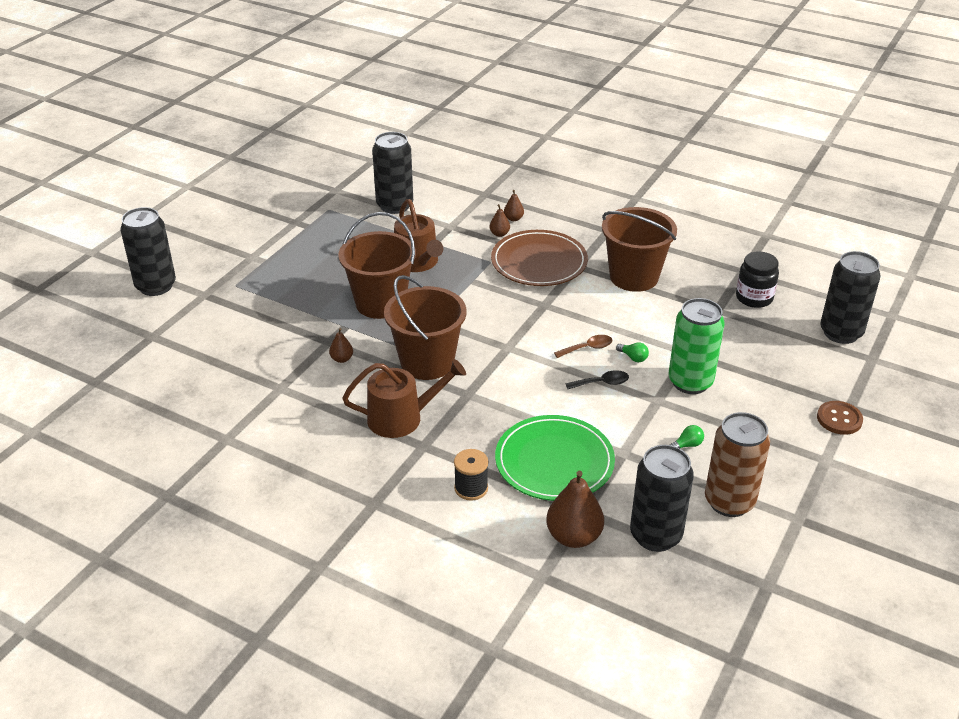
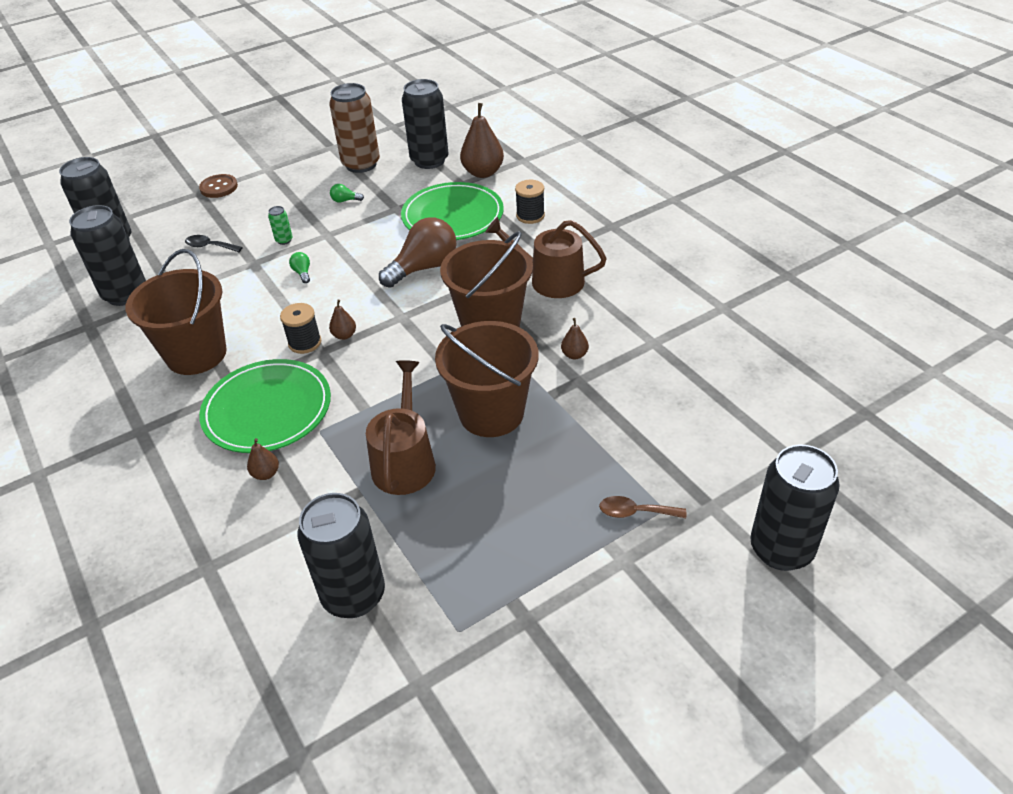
camera: 150 degrees left, 5 degrees up
(513, 218) = (221, 496): brown pear -> brown pear (344, 335)
(529, 395) = (424, 268): none -> brown light bulb
(539, 262) = (267, 410): brown plate -> green plate
(563, 307) = (305, 343): none -> black spool
(587, 348) = (331, 293): brown spoon -> brown spoon (635, 512)
(602, 383) = (354, 260): black spoon -> black spoon (210, 246)
(690, 382) = (284, 240): green can -> green can, size x0.41
(754, 298) = (125, 294): black jar -> black can

